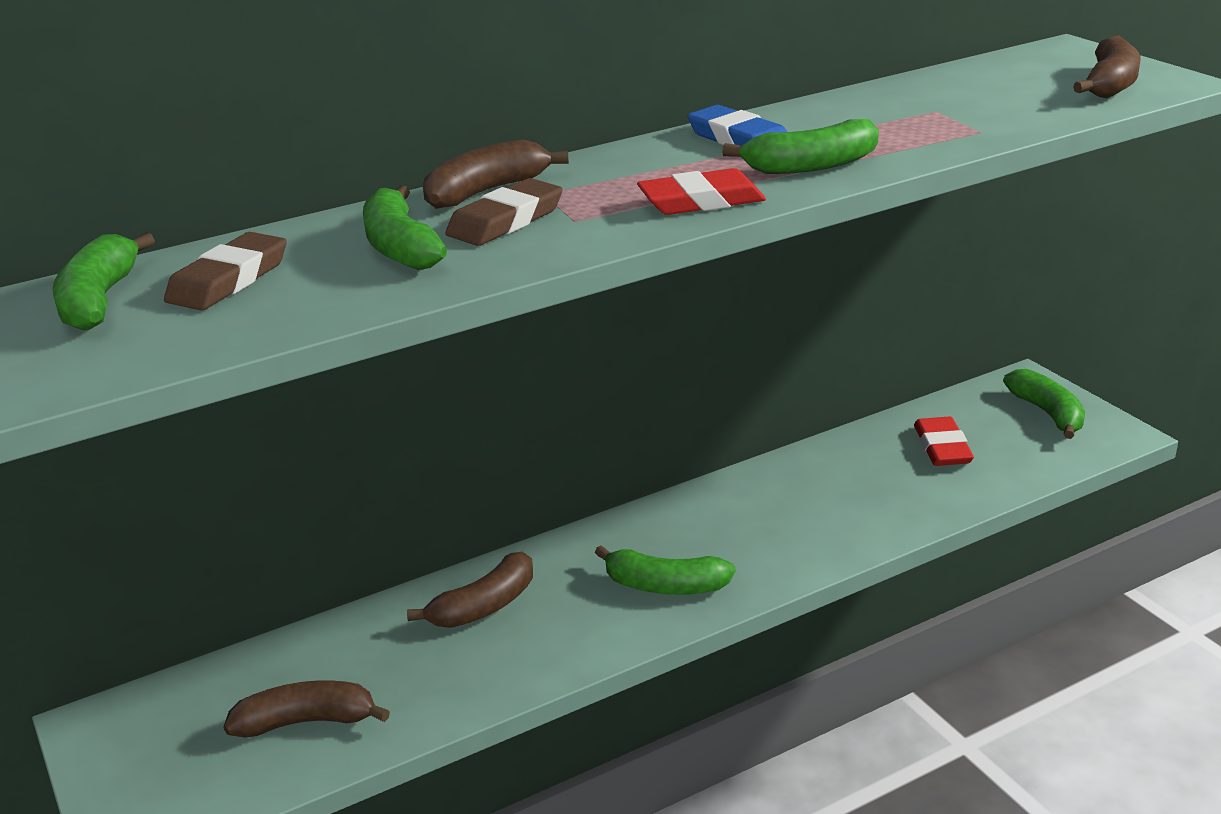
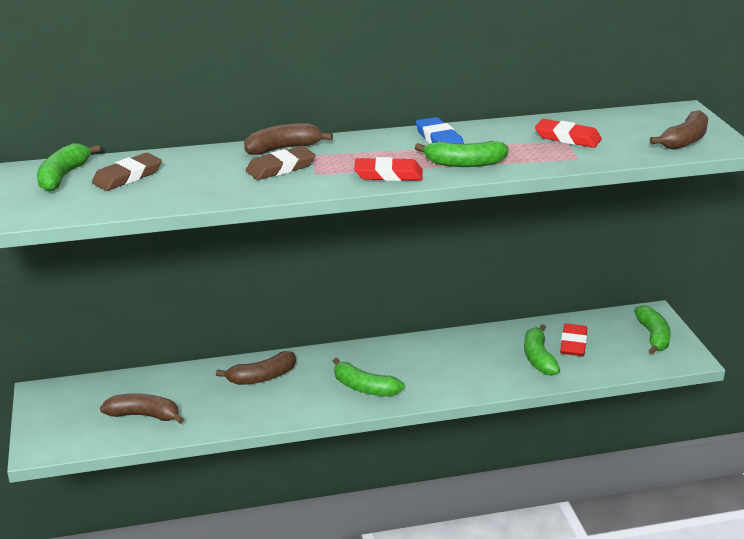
camera: 15 degrees right, 0 degrees up
(400, 247) = (219, 173): green banana -> green banana (538, 358)
(935, 107) = (567, 138): none -> red eraser

